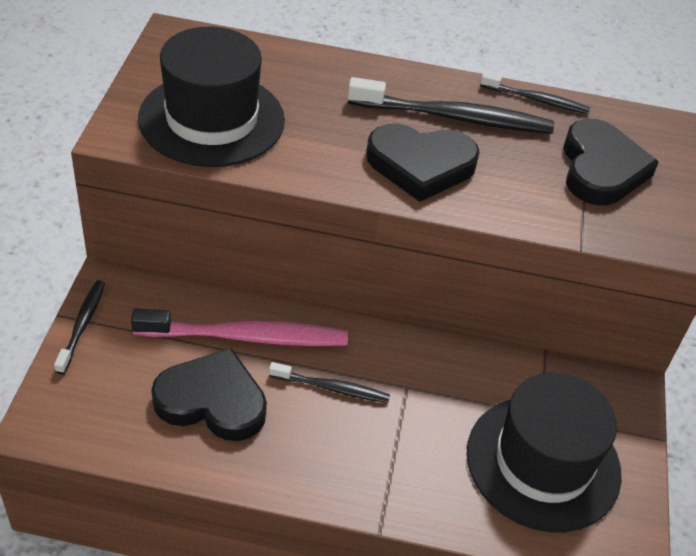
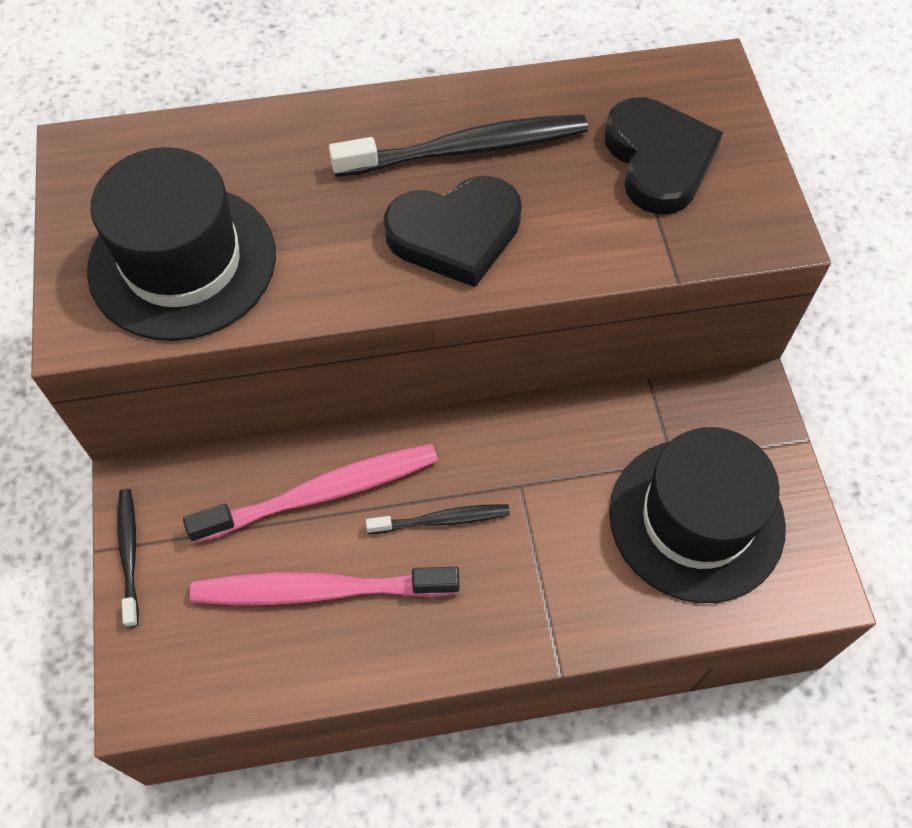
camera: 15 degrees left, 15 degrees up
(212, 401) = (319, 590): black heart -> pink toothbrush
(536, 100) = (550, 87): black toothbrush -> none

